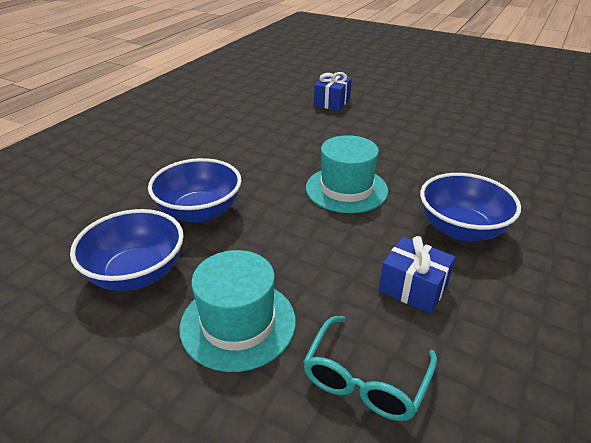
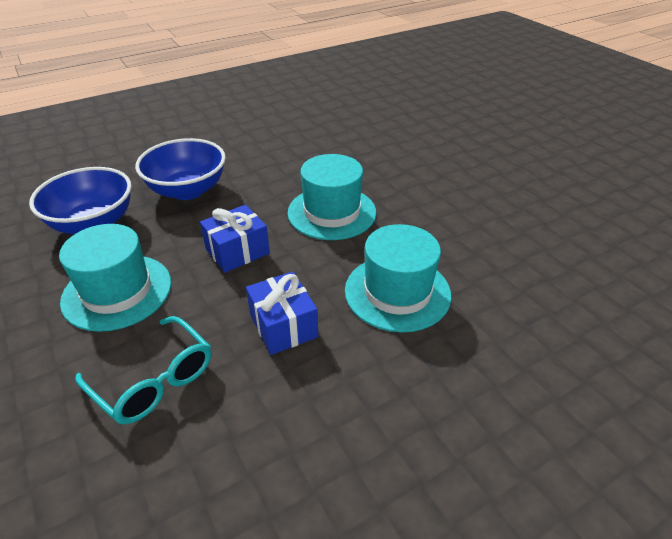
camera: 30 degrees right, 5 degrees up
(332, 102) = (420, 121): blue gift -> blue gift (237, 251)
(365, 380) = (155, 380): turquoise glasses -> turquoise glasses turned 105 degrees counterclockwise
(461, 229) = (397, 292): blue bowl -> turquoise hat

